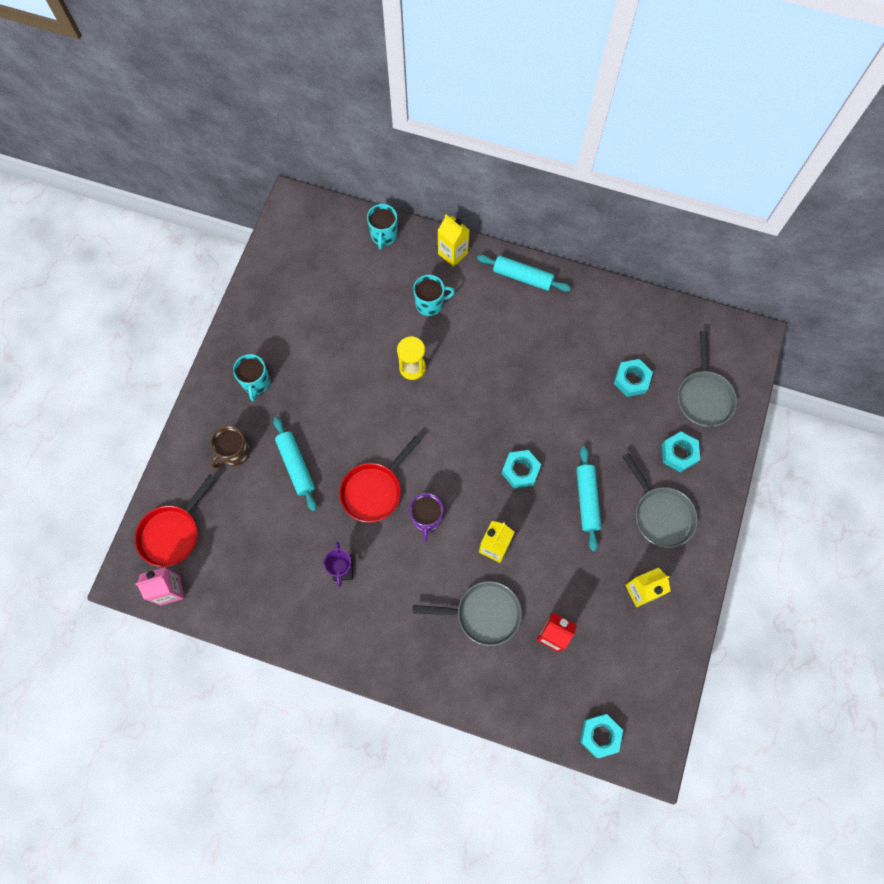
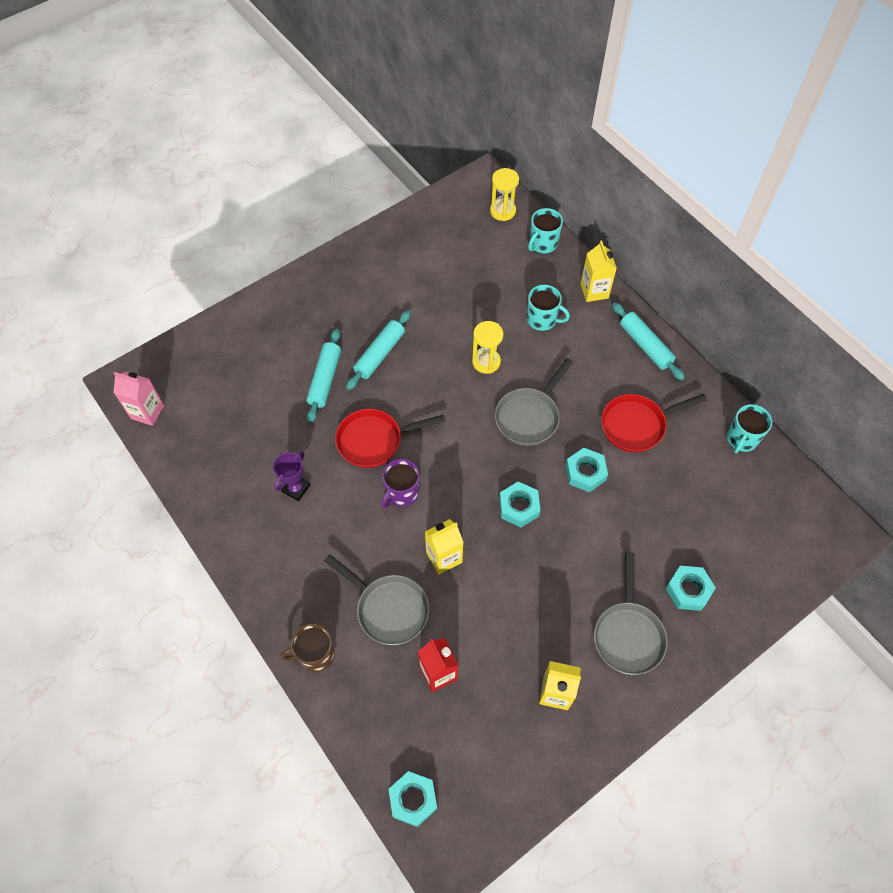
camera: 35 degrees right, 10 degrees down
(172, 533) = (185, 370): red pan -> red pan (637, 425)
(234, 453) = (284, 339): brown mug -> brown mug (315, 654)
(256, 383) = (344, 296): turquoise mug -> turquoise mug (741, 439)
(330, 224) = (503, 211): none -> yellow hourglass
(587, 500) = (563, 573): turquoise rolling pin -> turquoise rolling pin (380, 354)
(631, 380) = (687, 494): turquoise nut -> turquoise nut (585, 473)
(704, 397) = (753, 554): grey pan -> grey pan (529, 417)

